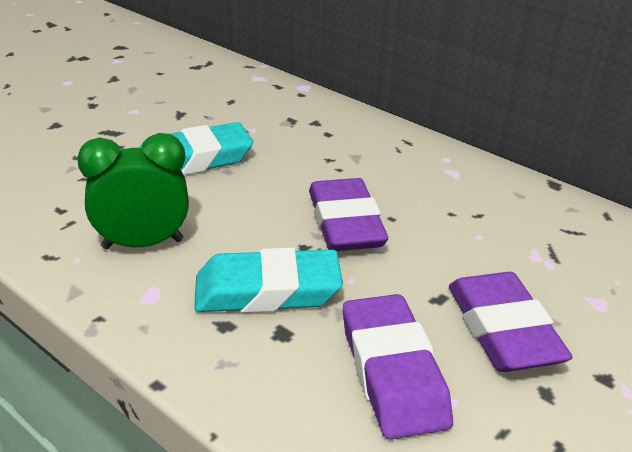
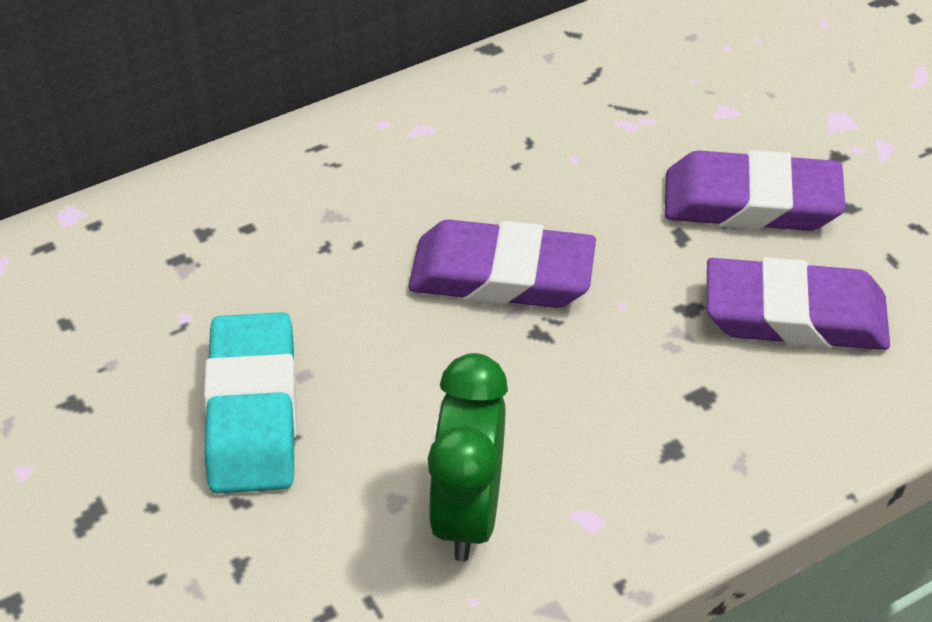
camera: 70 degrees left, 15 degrees up
(267, 291) = (621, 391): turquoise eraser -> none

